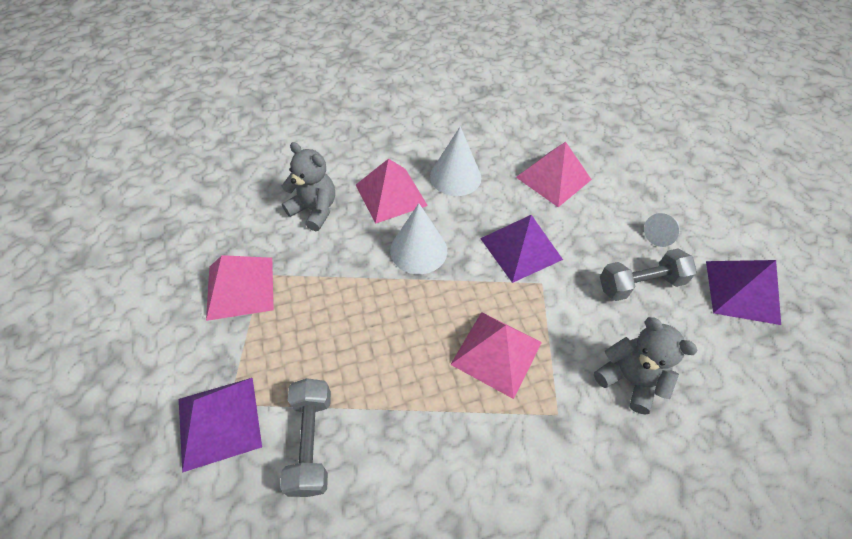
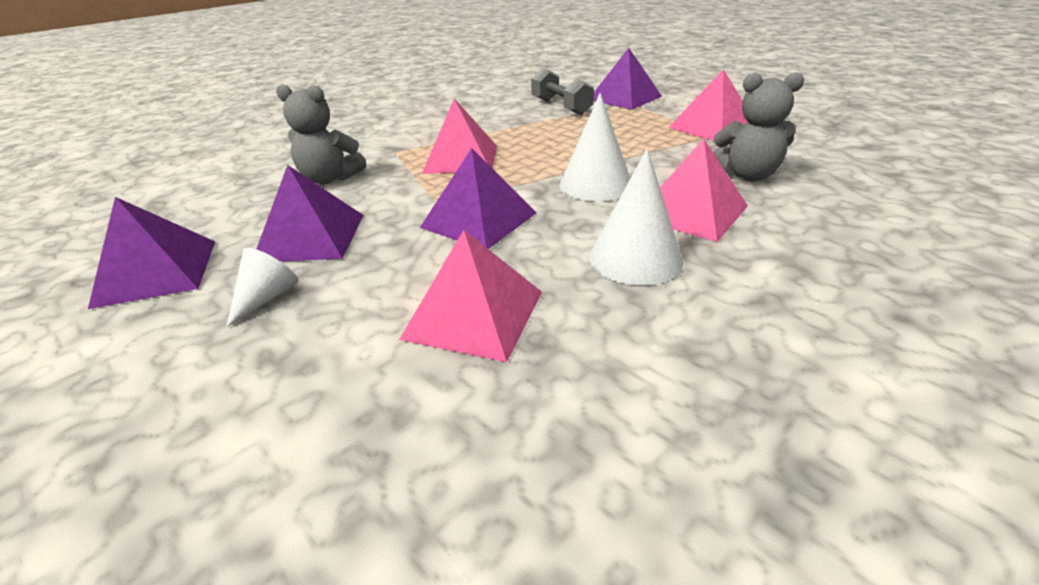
camera: 155 degrees right, 20 degrees down
(640, 284) = (310, 237): grey dumbbell -> purple pyramid

